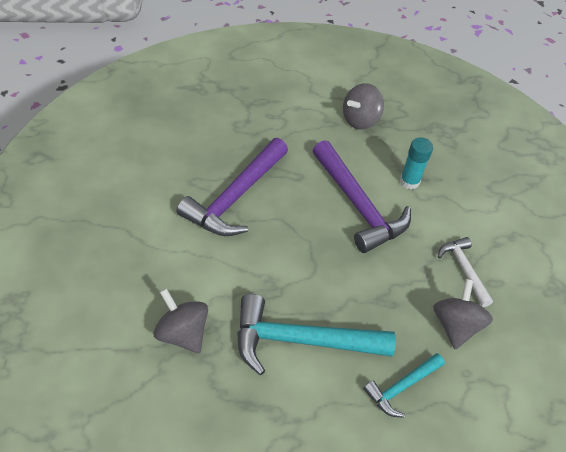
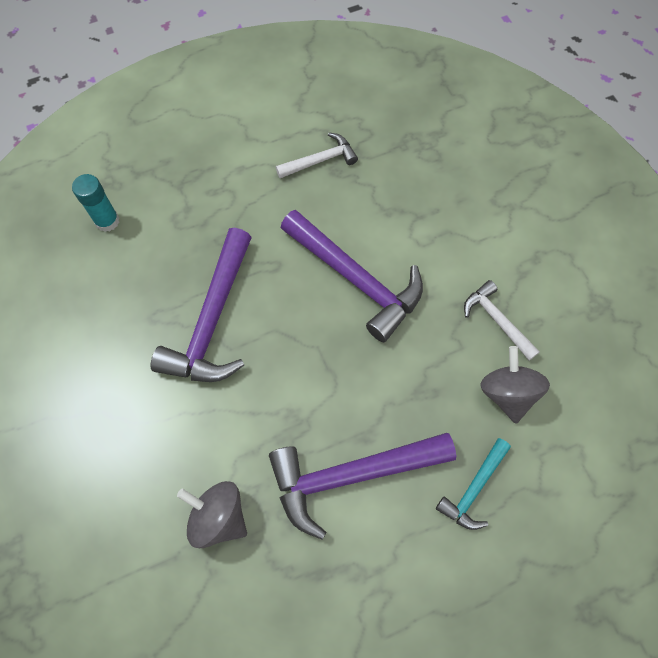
camera: 15 degrees left, 15 degrees up
(301, 340) = (351, 475): turquoise hammer -> purple hammer
(360, 120) = (320, 160): grey spinning top -> white hammer
(409, 181) = (403, 226): turquoise glue stick -> turquoise glue stick (107, 221)

